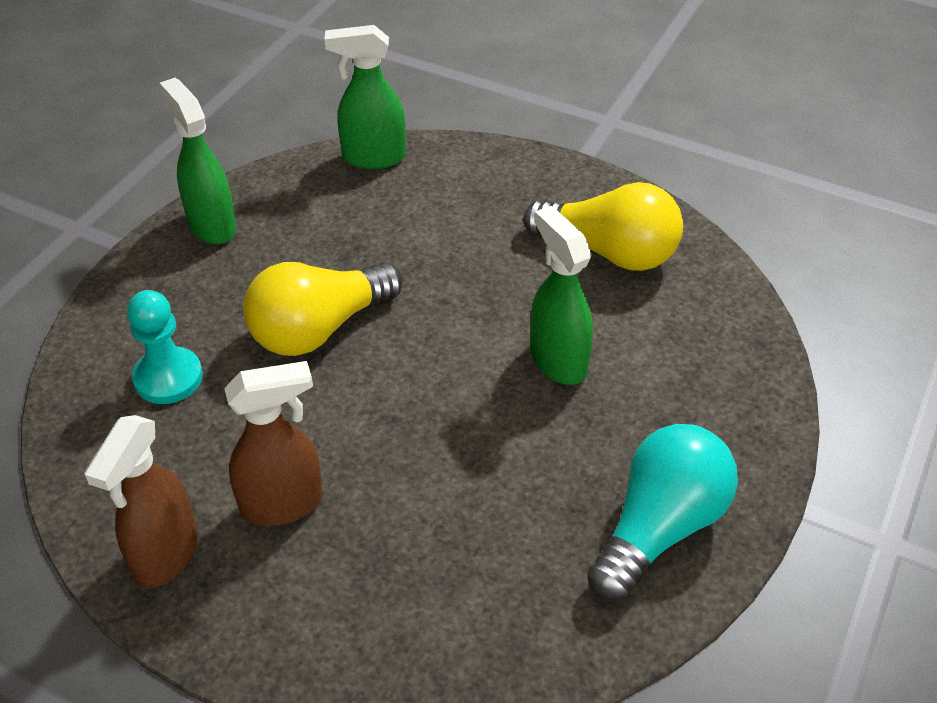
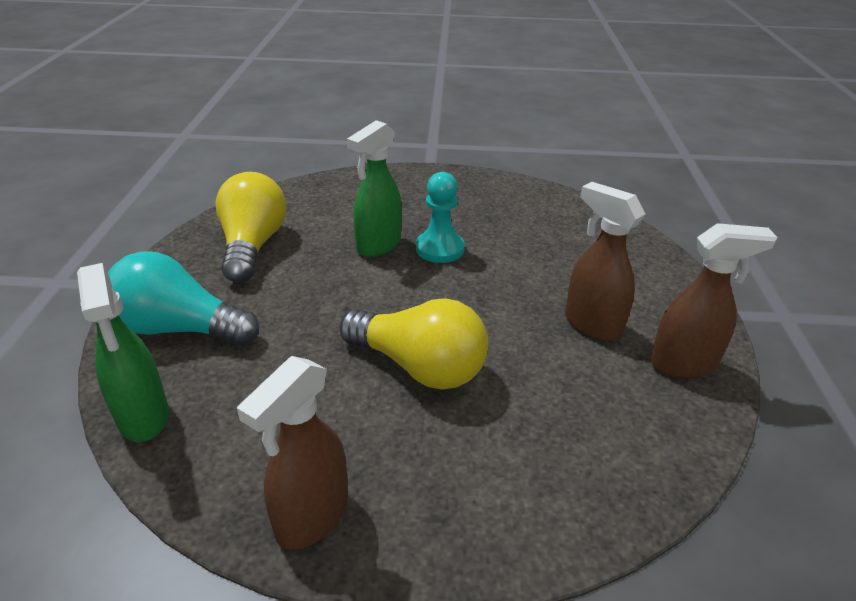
camera: 115 degrees left, 10 degrees down
(168, 378) = (542, 443): turquoise pawn -> turquoise pawn (439, 249)
(211, 225) = (311, 517): green spray bottle -> brown spray bottle
(659, 528) = (478, 194): turquoise light bulb -> turquoise light bulb (180, 328)

